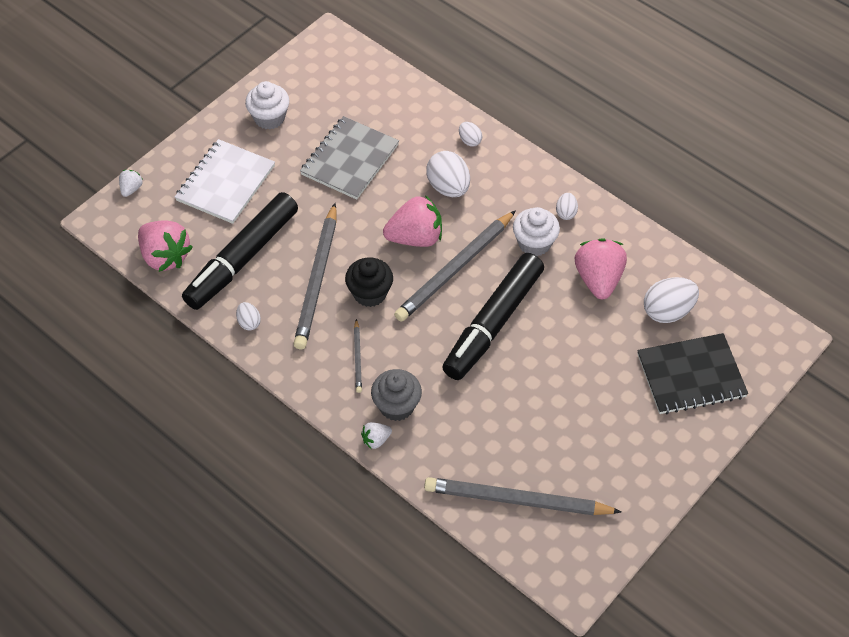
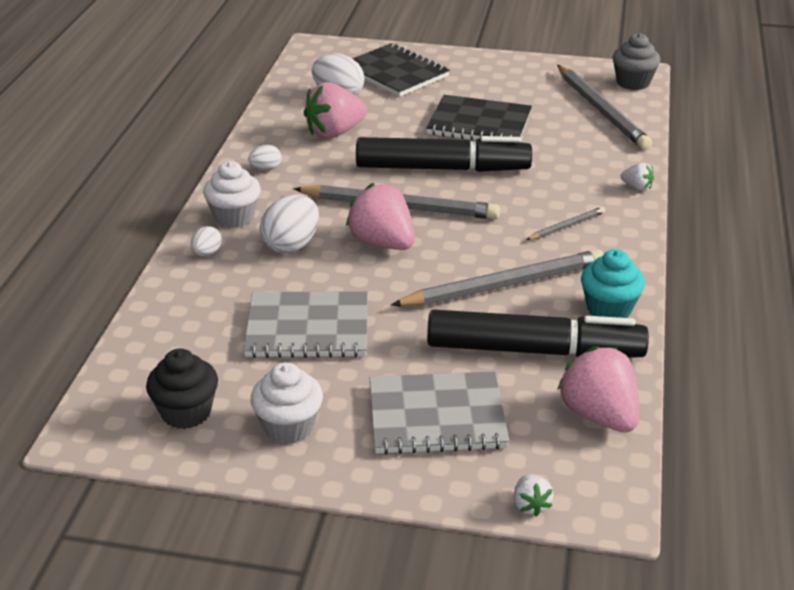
camera: 120 degrees left, 20 degrees down
(131, 189) = (530, 505): white strawberry -> white strawberry turned 90 degrees counterclockwise
(165, 257) = (599, 415): pink strawberry -> pink strawberry turned 45 degrees counterclockwise
(225, 183) = (437, 416): white notebook -> grey notebook
(249, 322) = (609, 309): white egg -> turquoise cupcake
(370, 293) = (484, 246): black cupcake -> black cupcake (186, 412)
(396, 406) = (590, 188): grey cupcake -> grey cupcake (633, 82)
(534, 243) = (322, 174): white cupcake -> white cupcake (234, 217)
(552, 389) = (479, 123): none -> black notebook

